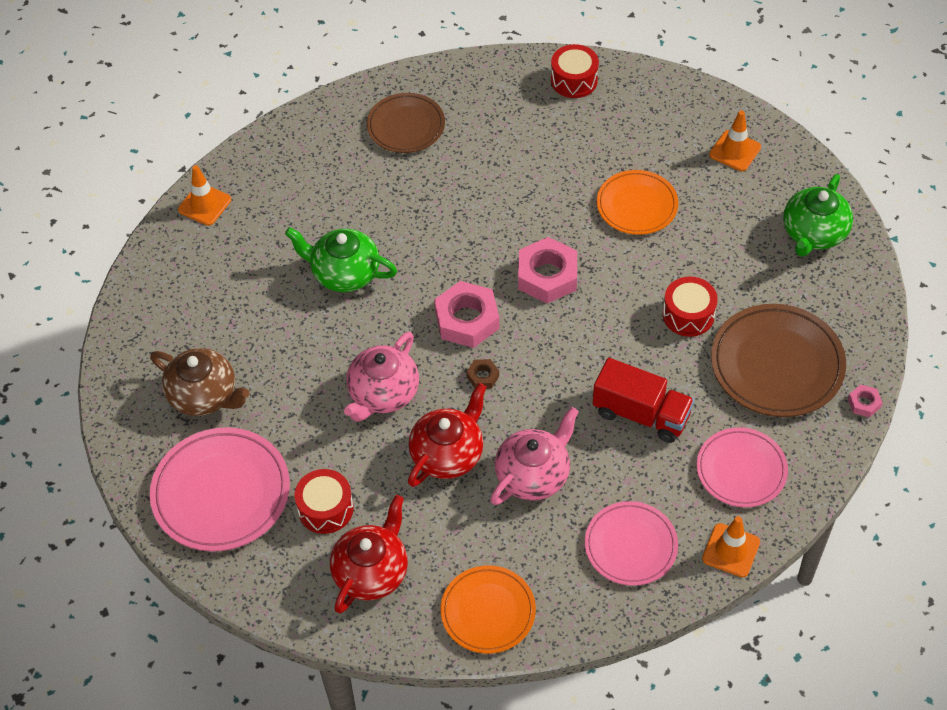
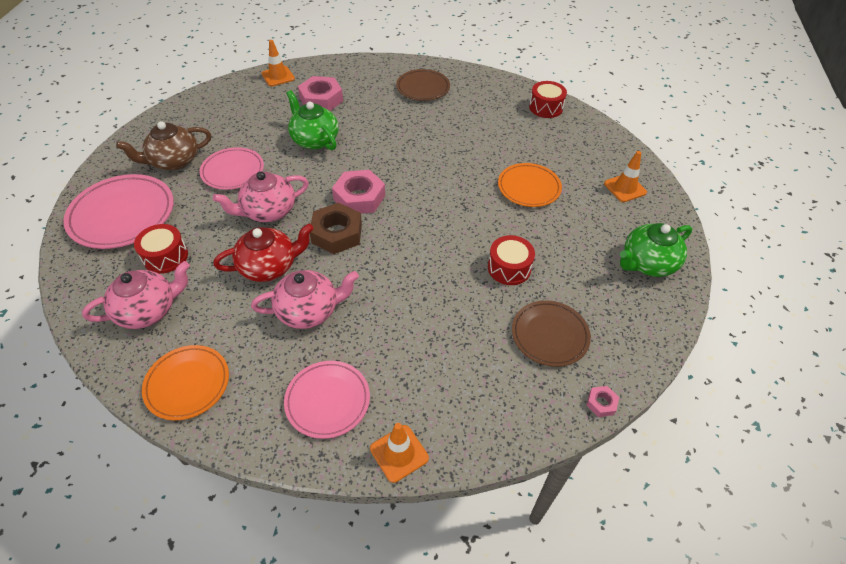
camera: 30 degrees right, 5 degrees down
(204, 395) = (174, 161): brown teapot -> brown teapot turned 90 degrees clockwise
(371, 571) = (148, 310): red teapot -> pink teapot
(482, 376) = (337, 233): brown nut -> brown nut, size x2.13
(547, 276) = (433, 198): pink nut -> pink nut (321, 99)
(641, 414) = (419, 313): red truck -> none
(741, 470) = (459, 395): pink plate -> pink plate (233, 171)
(777, 364) = (549, 335): brown plate -> brown plate, size x0.65

